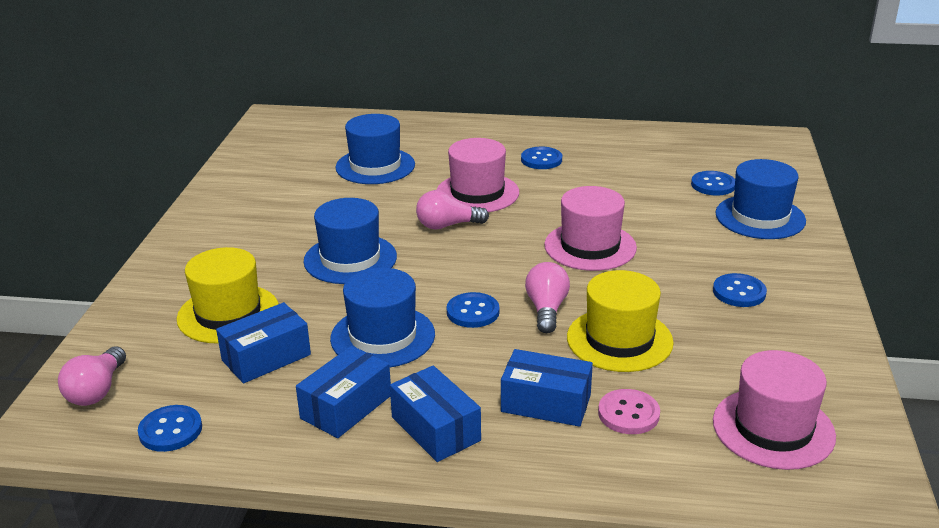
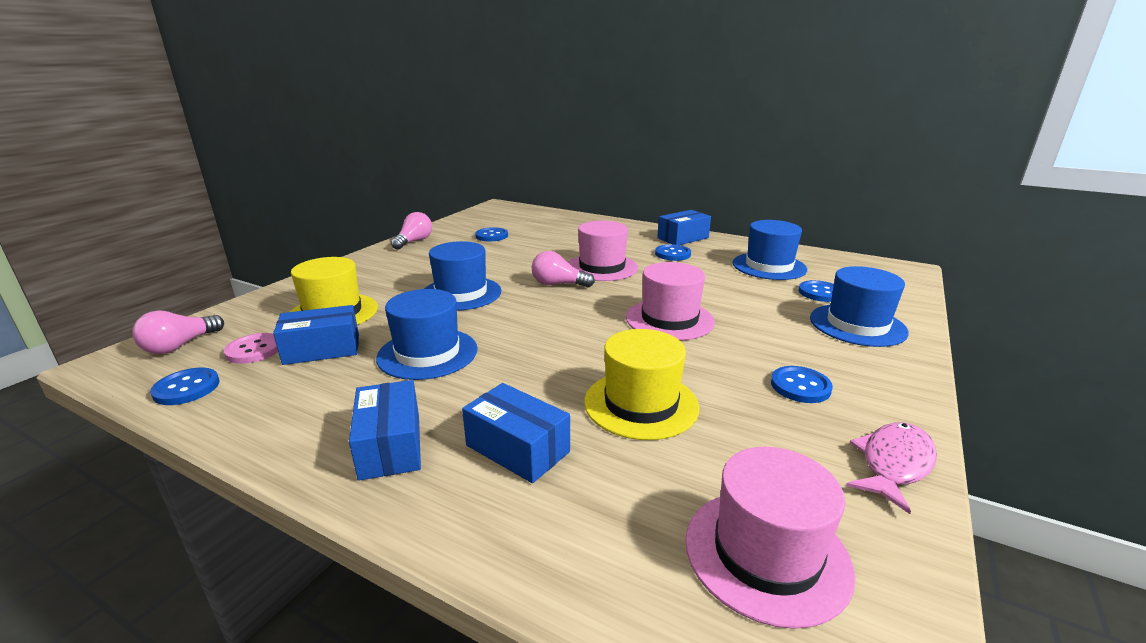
camera: 20 degrees right, 5 degrees down
(346, 407) = (337, 404): blue box -> blue box (683, 238)
(375, 166) = (539, 240): blue hat -> blue hat (769, 266)
(473, 312) = (521, 350): blue button -> blue button (491, 236)
(546, 309) = (589, 361): pink light bulb -> pink light bulb (414, 241)
(628, 414) = (596, 484): pink button -> pink button (254, 350)
(831, 343) = (893, 464): none -> pink fish

